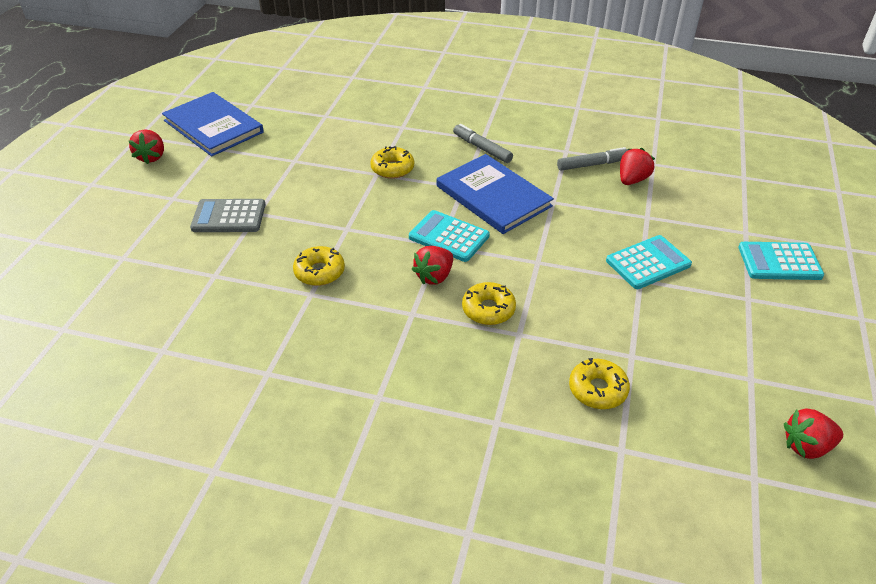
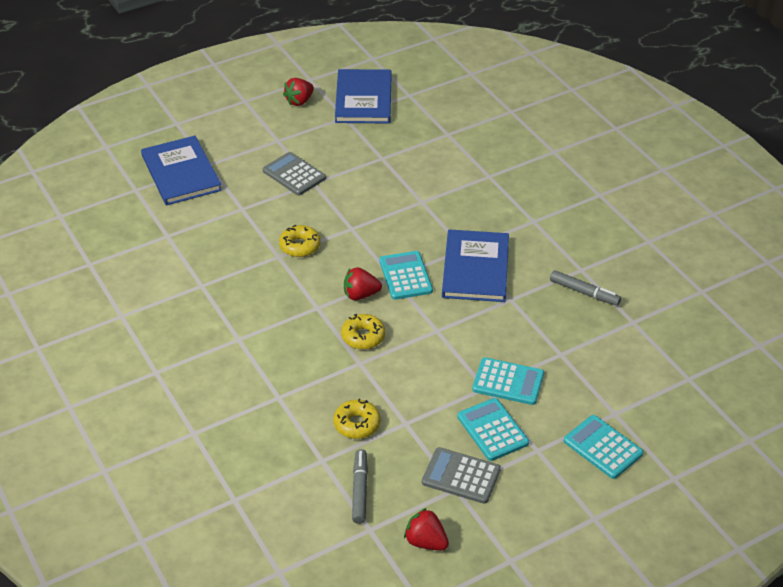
camera: 45 degrees right, 0 degrees up
(100, 282) = (181, 173): none -> blue book
(392, 168) = (437, 204): yellow donut -> none
(482, 148) = (521, 228): grey marker -> grey marker (360, 490)
(632, 180) = (595, 323): red strawberry -> none
(697, 308) = (492, 430): none -> turquoise calculator
(737, 364) = (461, 476): none -> grey calculator

